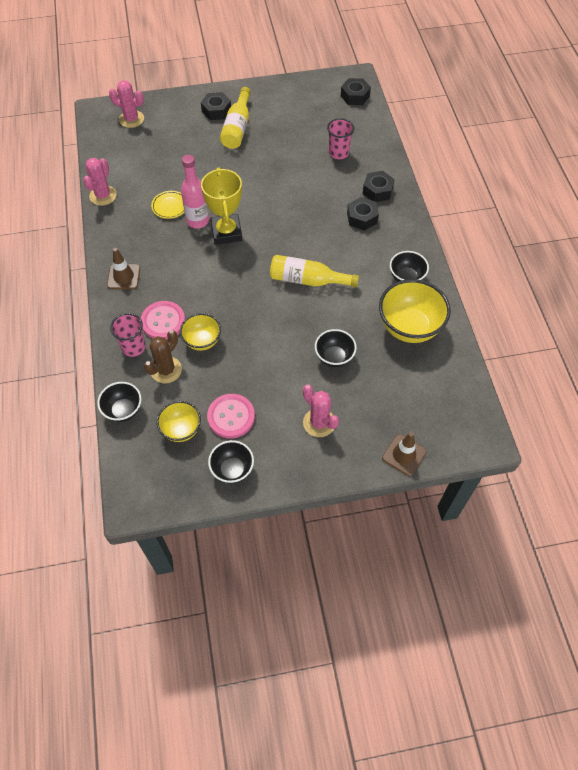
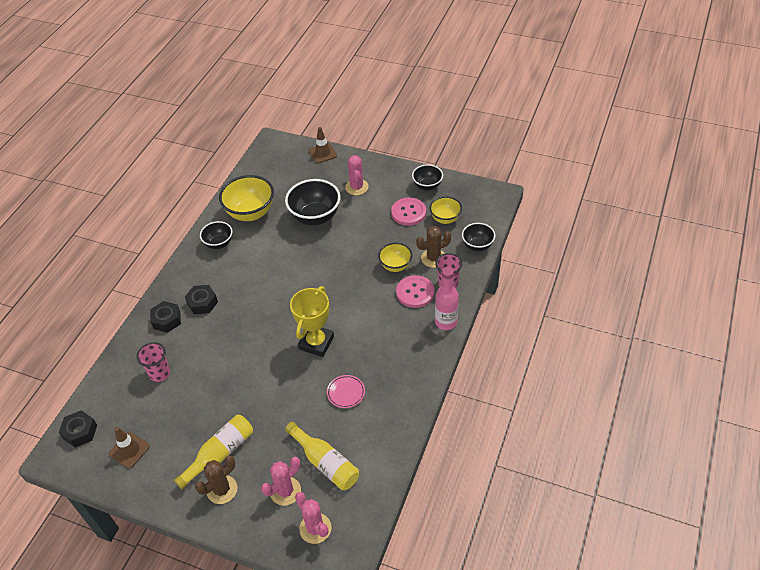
camera: 145 degrees left, 10 degrees down
(103, 195) = (400, 437): pink cactus -> pink cactus (285, 491)
(124, 277) = (425, 343): brown traffic cone -> brown traffic cone (129, 450)
(170, 206) = (346, 393): yellow plate -> pink plate
(198, 221) = (332, 365): pink bottle -> pink bottle (446, 322)
(216, 110) = (222, 490): black nut -> brown cactus
(308, 280) = (287, 274): yellow bottle -> yellow bottle (325, 463)
(334, 357) = (315, 217): black bowl -> black bowl, size x1.71

